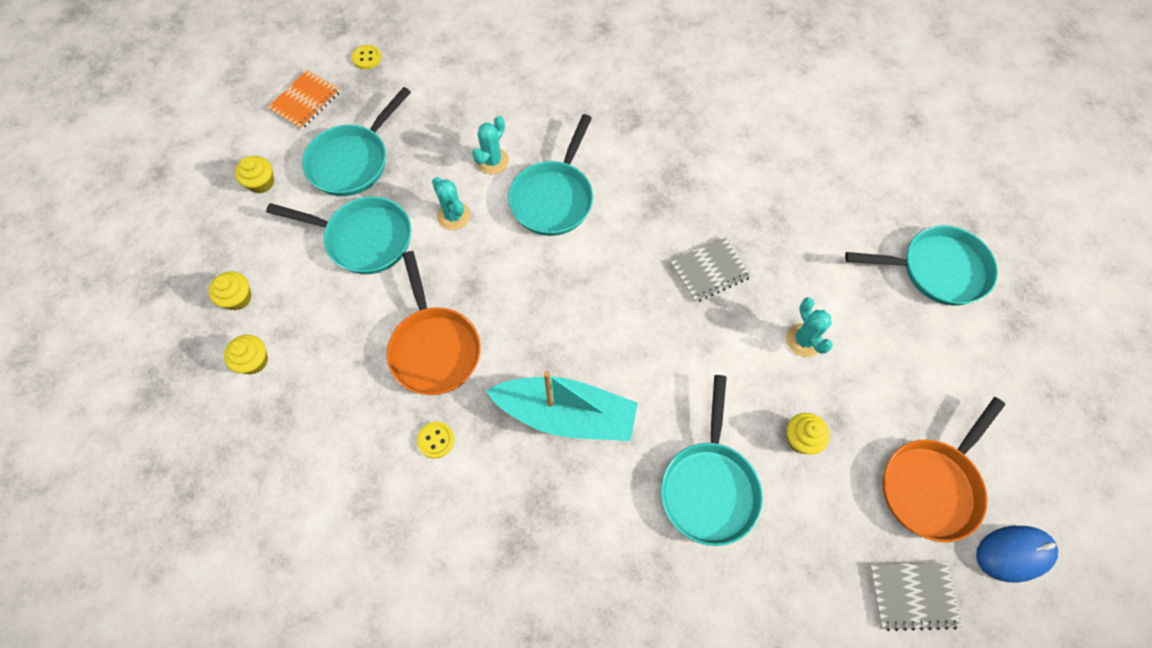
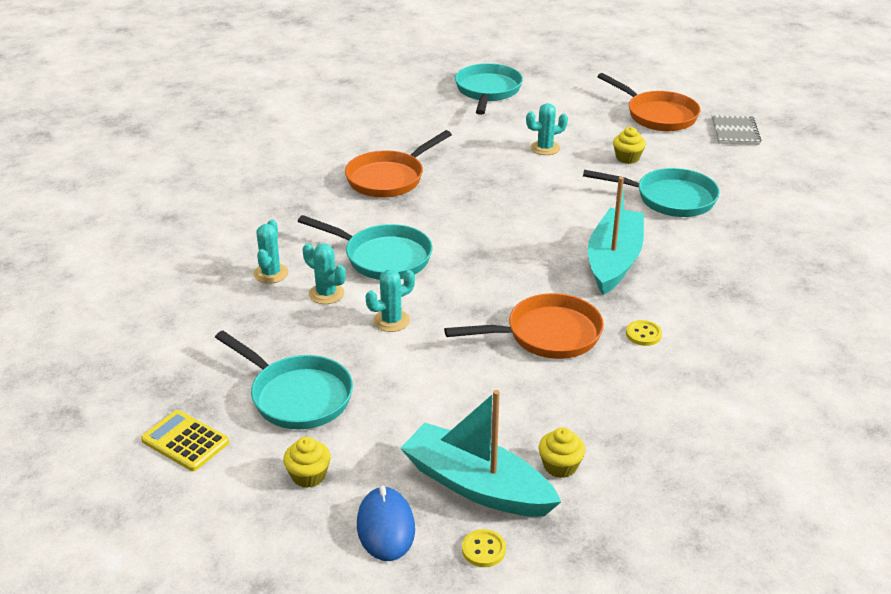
camera: 85 degrees left, 30 degrees down
(238, 298) = (477, 486): yellow cupcake -> turquoise boat
(305, 101) = (185, 441): orange notebook -> yellow calculator
(364, 239) = (409, 385): turquoise pan -> none
(367, 58) = (134, 388): yellow button -> yellow button (483, 549)
(521, 116) = (271, 273): none -> turquoise cactus
(702, 187) = (389, 178): none -> orange pan
(710, 270) = (476, 182): grey notebook -> none
(1014, 553) = (700, 96): blue mouse -> blue mouse (386, 527)

